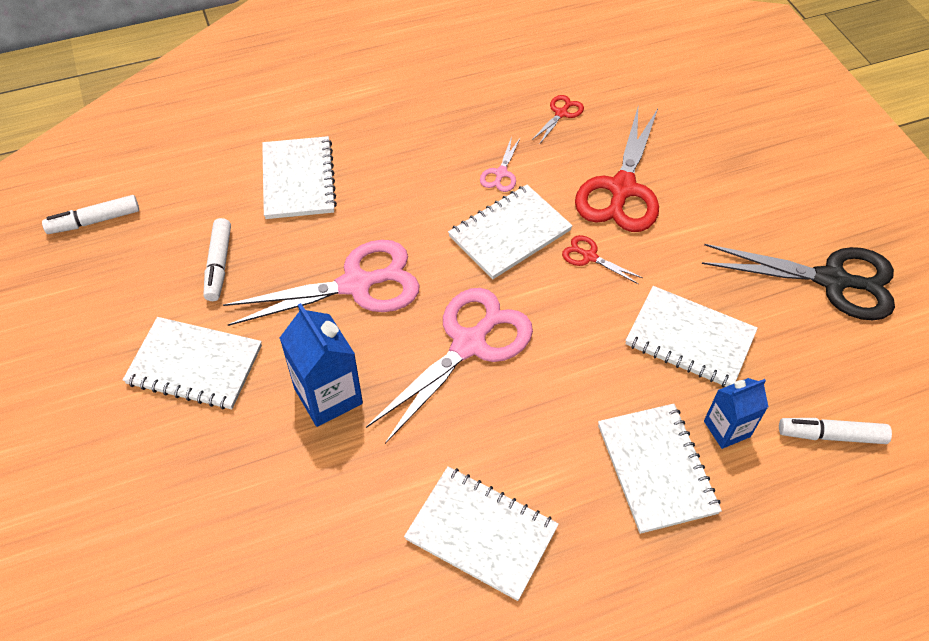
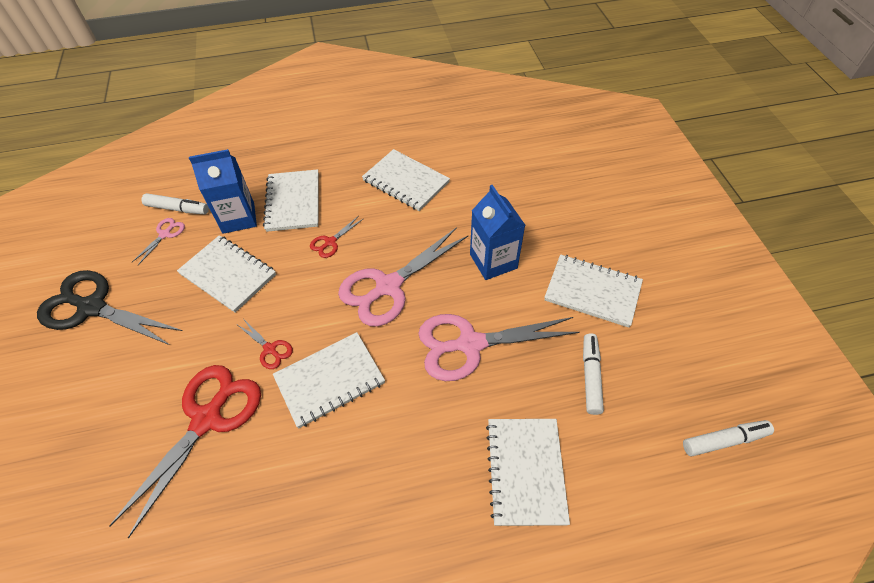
camera: 170 degrees left, 0 degrees up
(501, 173) = (316, 454): pink scissors -> pink scissors (165, 234)
(561, 113) = (220, 539): red scissors -> red scissors (330, 242)
(727, 429) = (238, 218): blue carton -> blue carton, size x1.53

